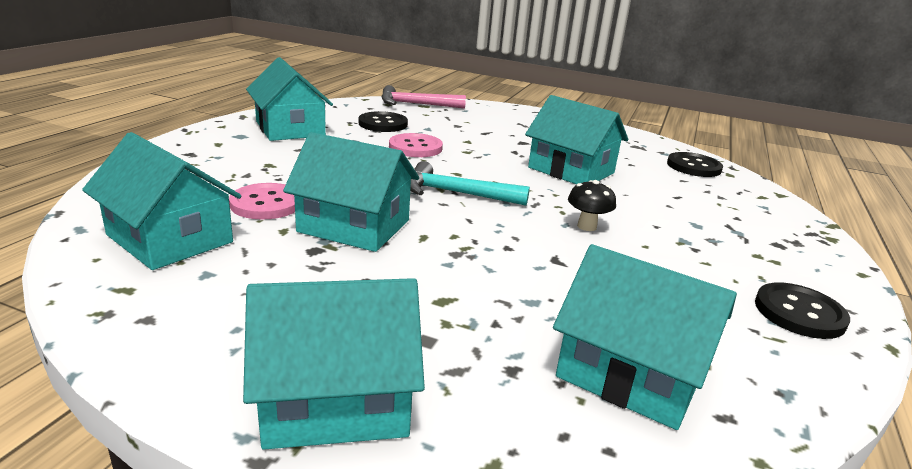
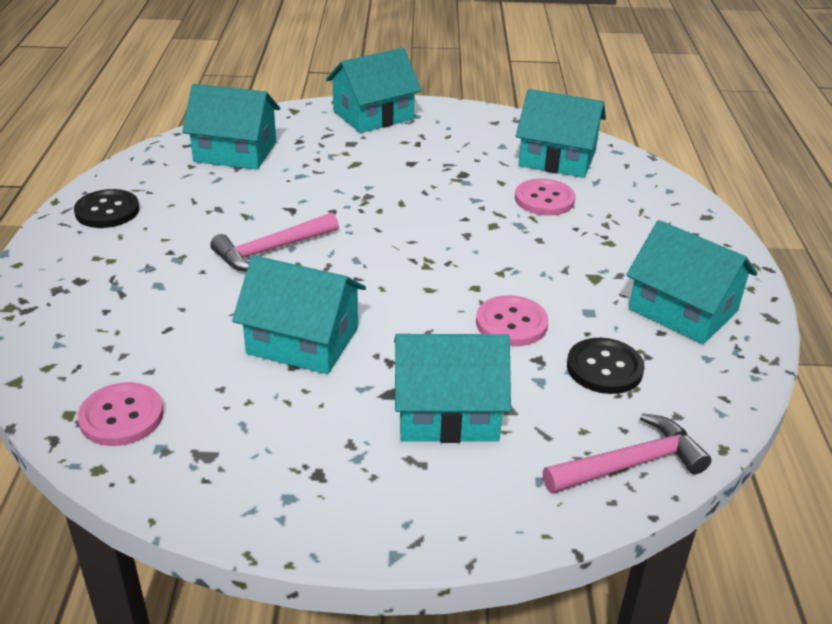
camera: 160 degrees right, 10 degrees up
(354, 226) = (459, 198): turquoise house -> turquoise house (447, 412)
(457, 193) = (408, 257): turquoise hammer -> none
(587, 226) = (271, 250): black mushroom -> pink hammer
(693, 167) = (121, 416): black button -> pink button

